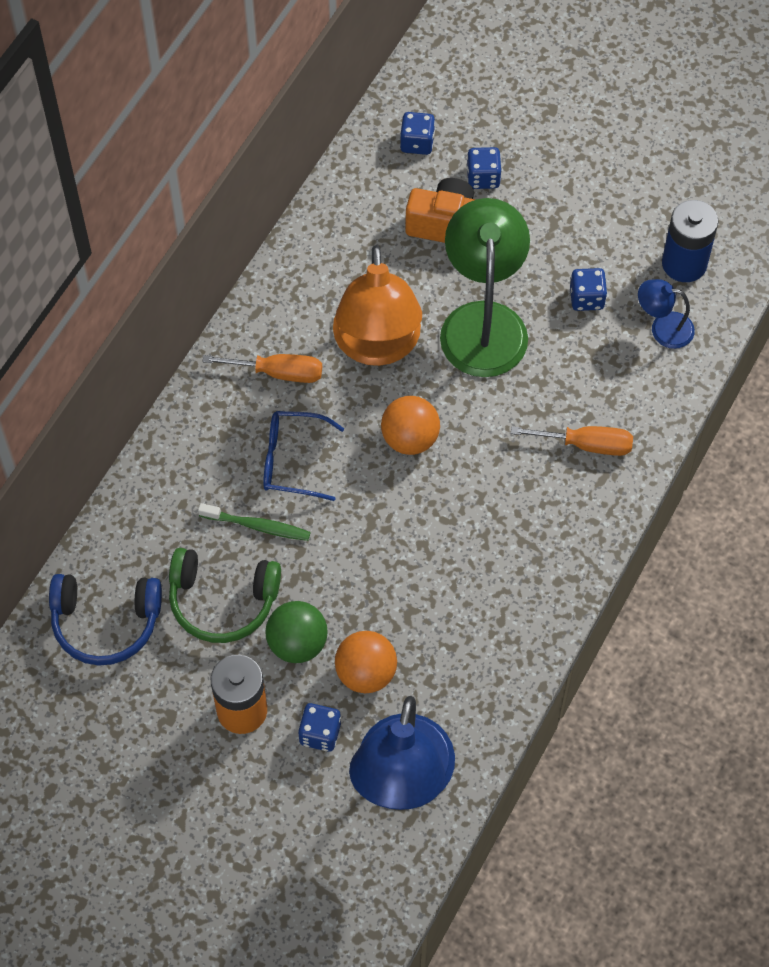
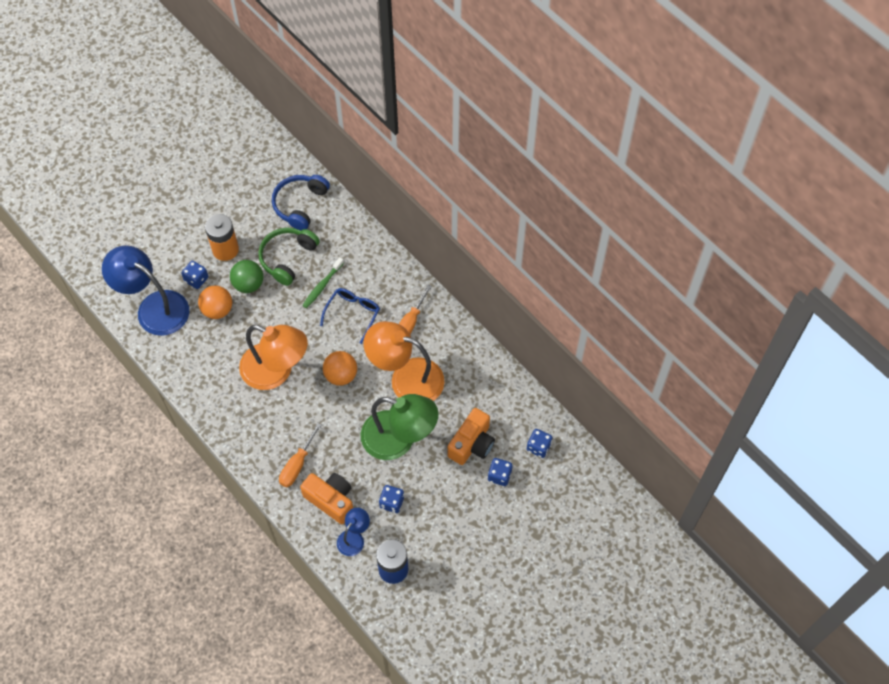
camera: 110 degrees right, 0 degrees up
(442, 535) = (276, 371): none -> orange lamp
(620, 378) = (331, 500): none -> orange camera

